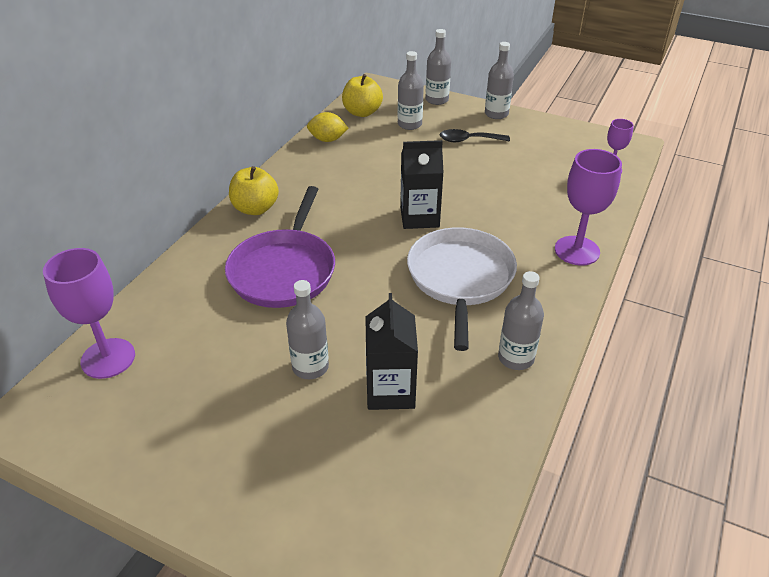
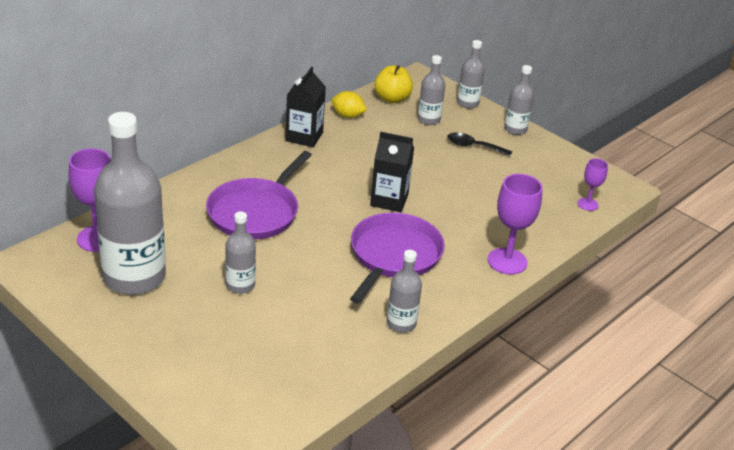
camera: 15 degrees right, 5 degrees down
(175, 397) = (134, 277): none -> grey bottle
(255, 208) = (257, 158): yellow apple -> none
(390, 391) = (291, 317): black carton -> black carton (304, 136)
(460, 278) = (393, 255): white pan -> purple pan

